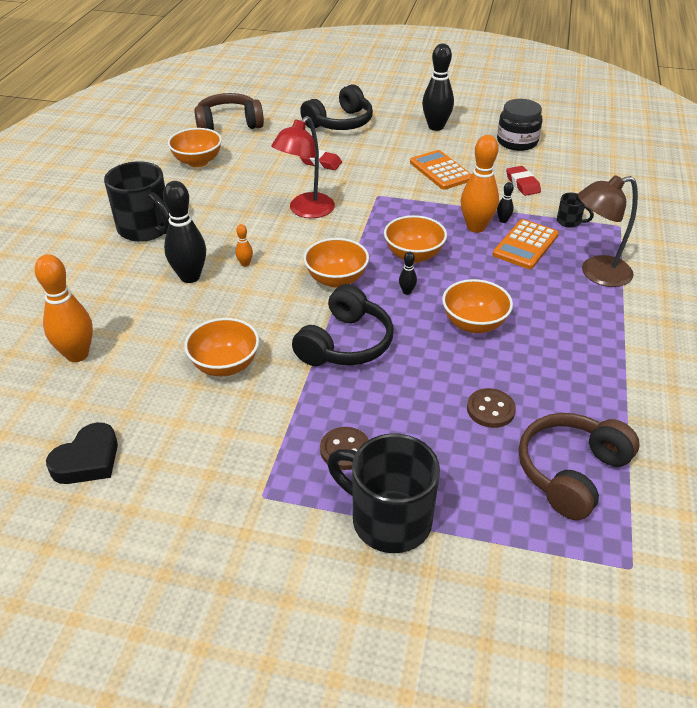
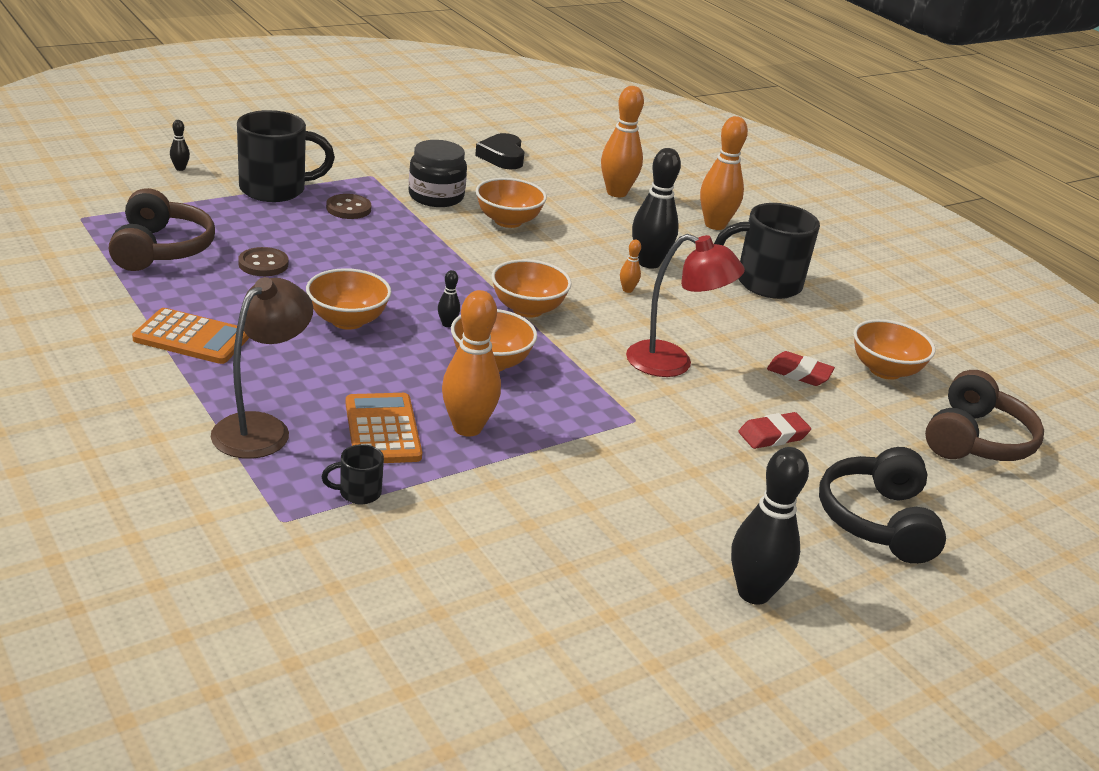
camera: 130 degrees right, 10 degrees down
(73, 285) = (715, 225): none -> orange bowling pin
(306, 211) = (672, 363): red lamp -> red lamp turned 120 degrees clockwise
(345, 343) = (441, 265): black headphones -> none
(441, 171) = (621, 499): orange calculator -> orange calculator (192, 338)
(503, 220) = (446, 453): black bowling pin -> black bowling pin (180, 168)
(517, 142) = (596, 630): black jar -> black jar (436, 196)
(522, 184) = (487, 533): red eraser -> red eraser (799, 373)

